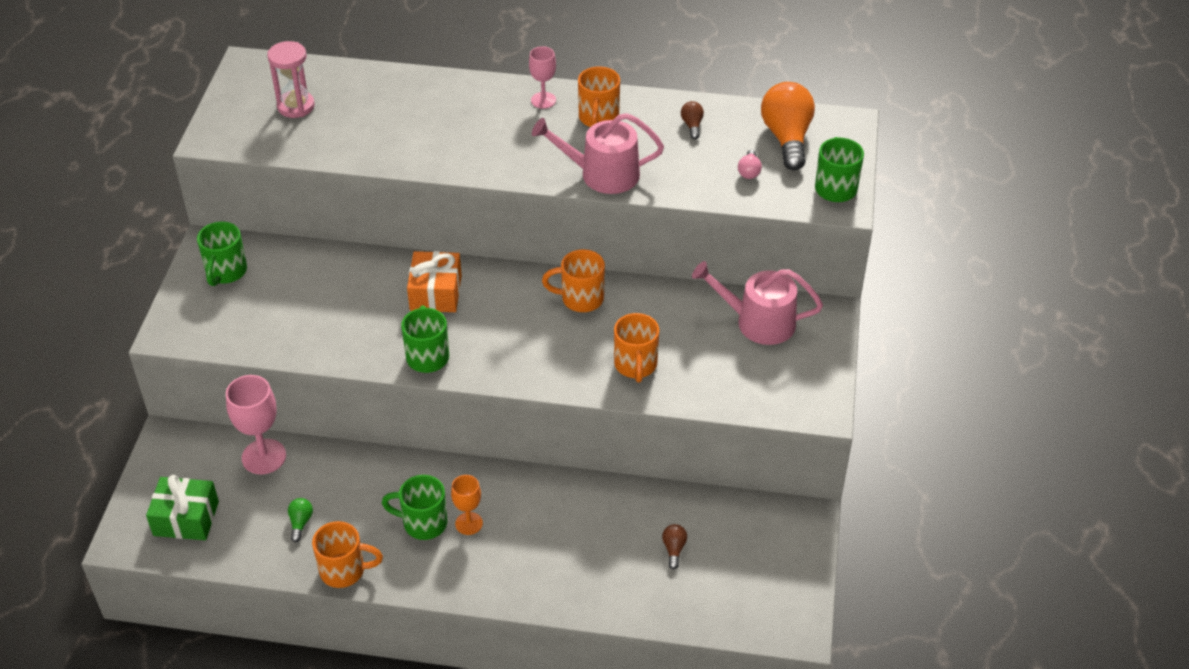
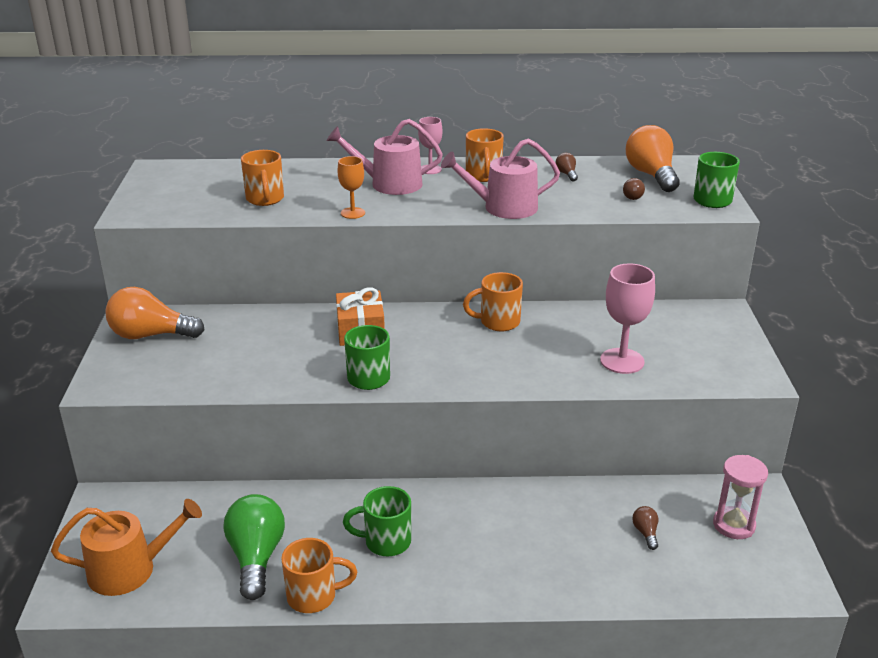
camera: 10 degrees left, 15 degrees down
(186, 518) = (130, 569): green gift -> orange watering can
(226, 272) = (151, 335): green mug -> orange light bulb
(264, 456) = (205, 504): pink goblet -> pink goblet (622, 361)
(296, 106) = (206, 189): pink hourglass -> pink hourglass (733, 525)
(300, 523) = (256, 558): green light bulb -> green light bulb, size x2.29
(469, 523) = (433, 536): orange goblet -> orange goblet (353, 213)
(635, 365) = (570, 364): orange mug -> orange mug (265, 199)
(749, 171) = (631, 196): pink light bulb -> brown light bulb
(758, 322) = (666, 322): pink watering can -> pink watering can (389, 184)

